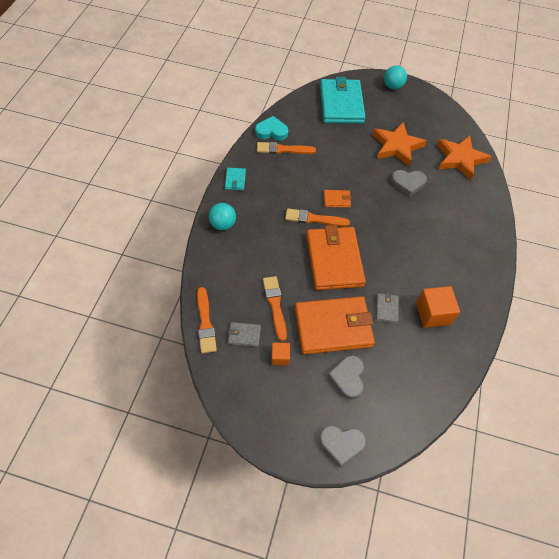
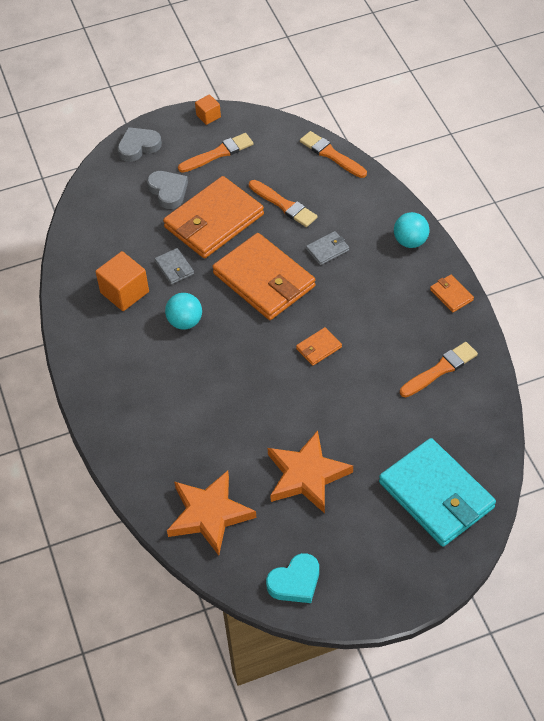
camera: 150 degrees right, 5 degrees down
(235, 180) = (451, 295): turquoise wallet -> orange wallet
(244, 335) = (288, 167): grey wallet -> grey wallet (327, 250)
(271, 131) = (479, 385): turquoise heart -> turquoise heart (295, 582)
(280, 357) = (241, 170): orange cube -> orange cube (208, 116)
(314, 219) = (323, 309): orange brush -> orange brush (218, 153)
(393, 86) = (394, 587): turquoise ball -> turquoise ball (185, 322)
(408, 183) = (252, 427): grey heart -> none

